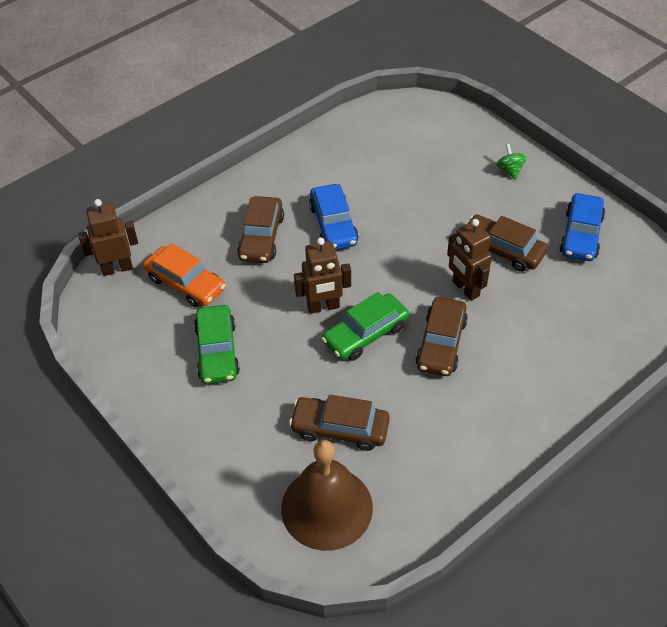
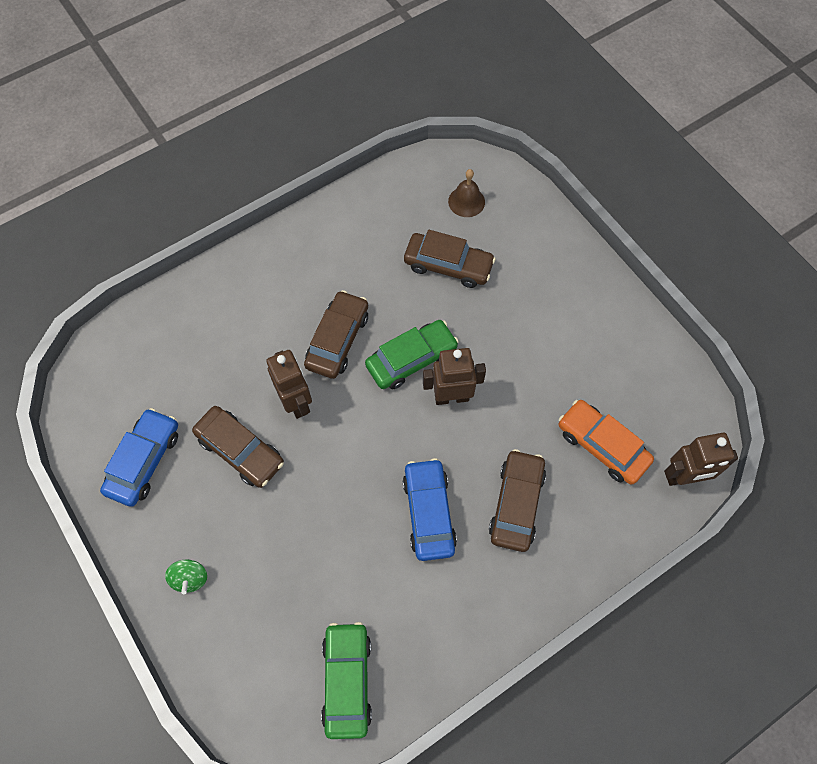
camera: 175 degrees left, 15 degrees up
(217, 351) = (563, 356): green car -> green car (347, 680)
(327, 507) = (466, 201): brown bell -> brown bell, size x0.49

